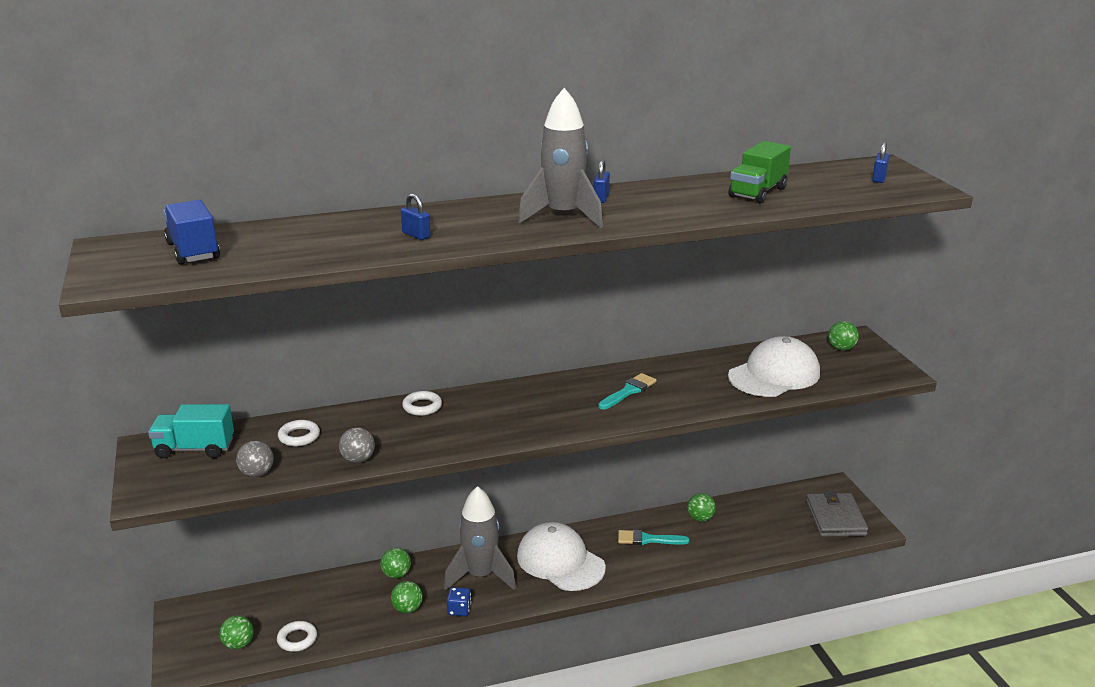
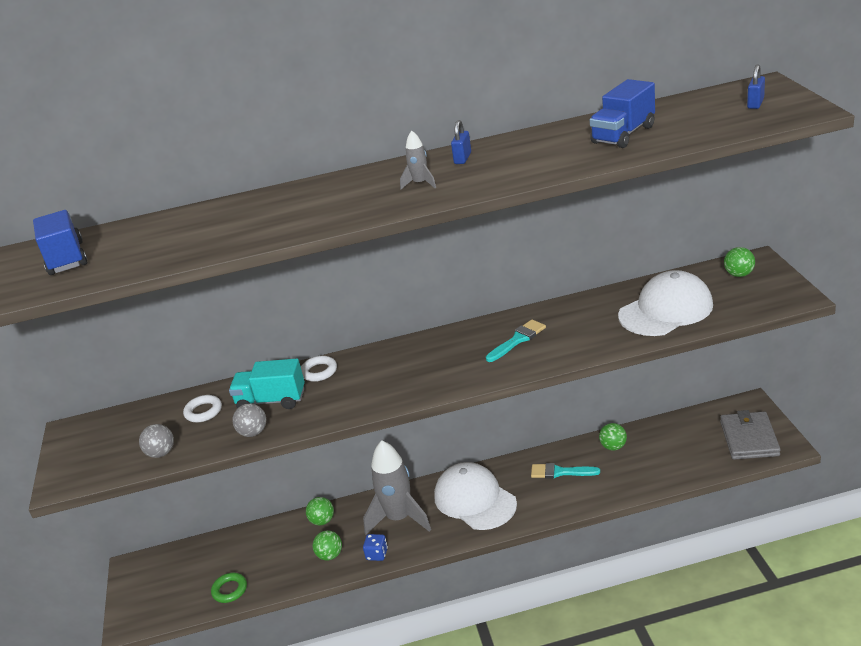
camera: 10 degrees right, 5 degrees up
(195, 449) = (110, 431): turquoise truck -> turquoise truck (271, 401)
(238, 644) = (178, 597): green ball -> none
(297, 639) = (230, 590): white ring -> green ring
(416, 235) = (274, 220): blue padlock -> none
(563, 216) = (420, 184): grey rocket -> grey rocket, size x0.44
(758, 192) = (623, 135): green truck -> blue truck

